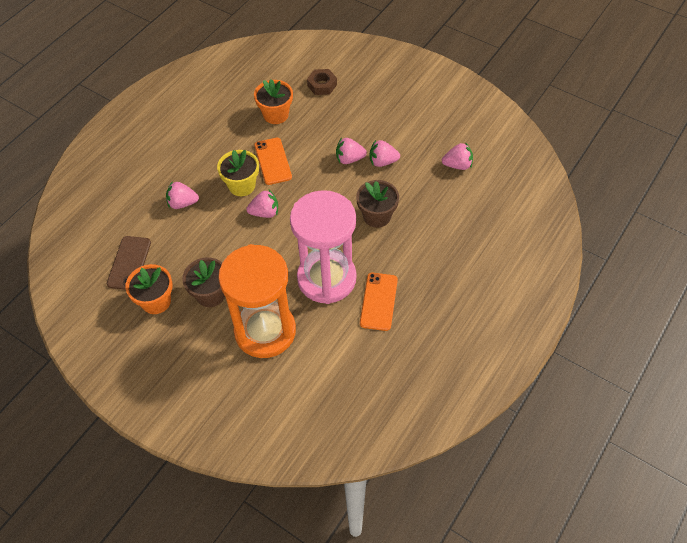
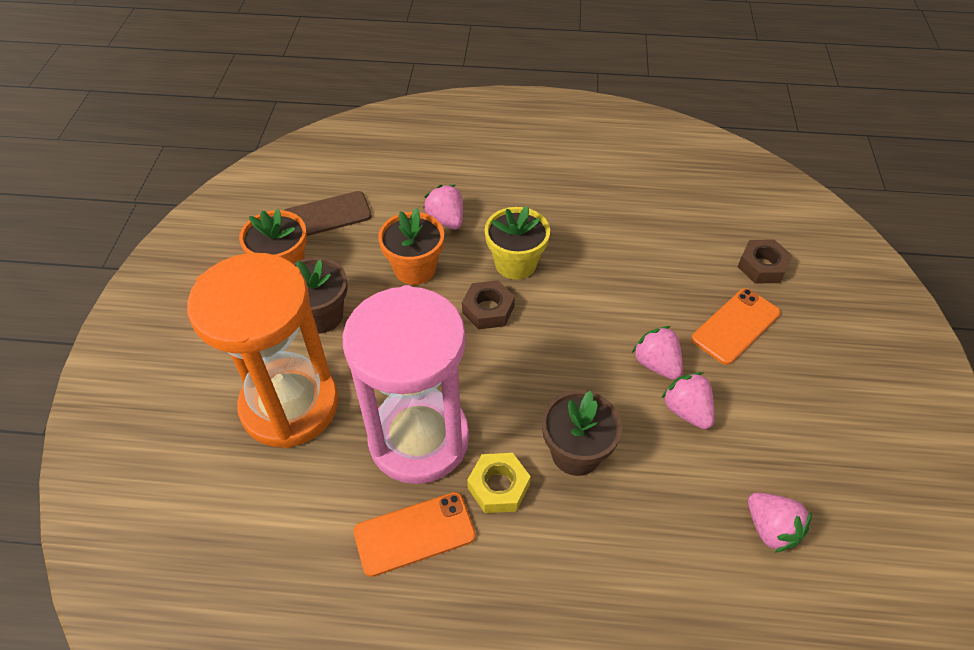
camera: 60 degrees right, 5 degrees down
(265, 212) = (488, 309): pink strawberry -> brown nut
(272, 161) = (581, 276): orange phone -> orange phone (735, 326)
(276, 114) = (663, 241): orange flower pot -> orange flower pot (415, 268)
(375, 256) = (498, 486): none -> yellow nut

